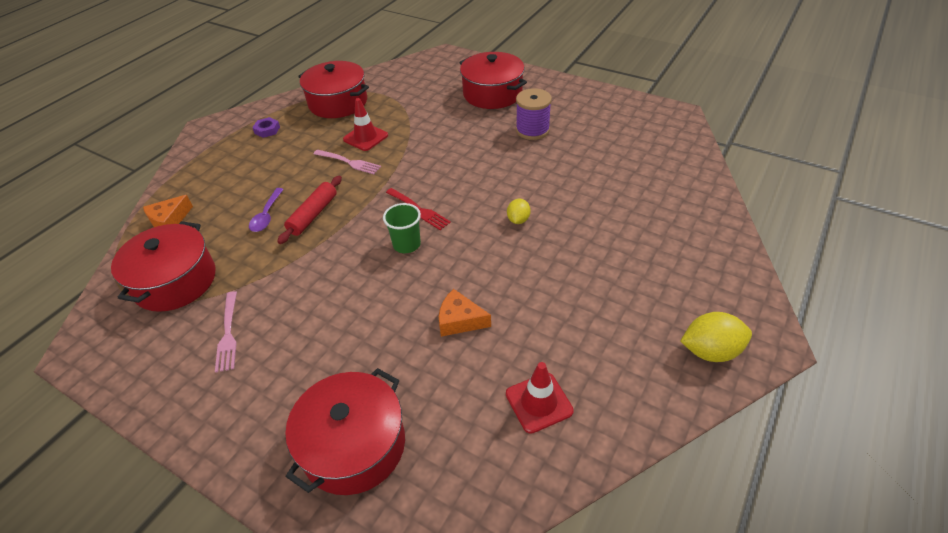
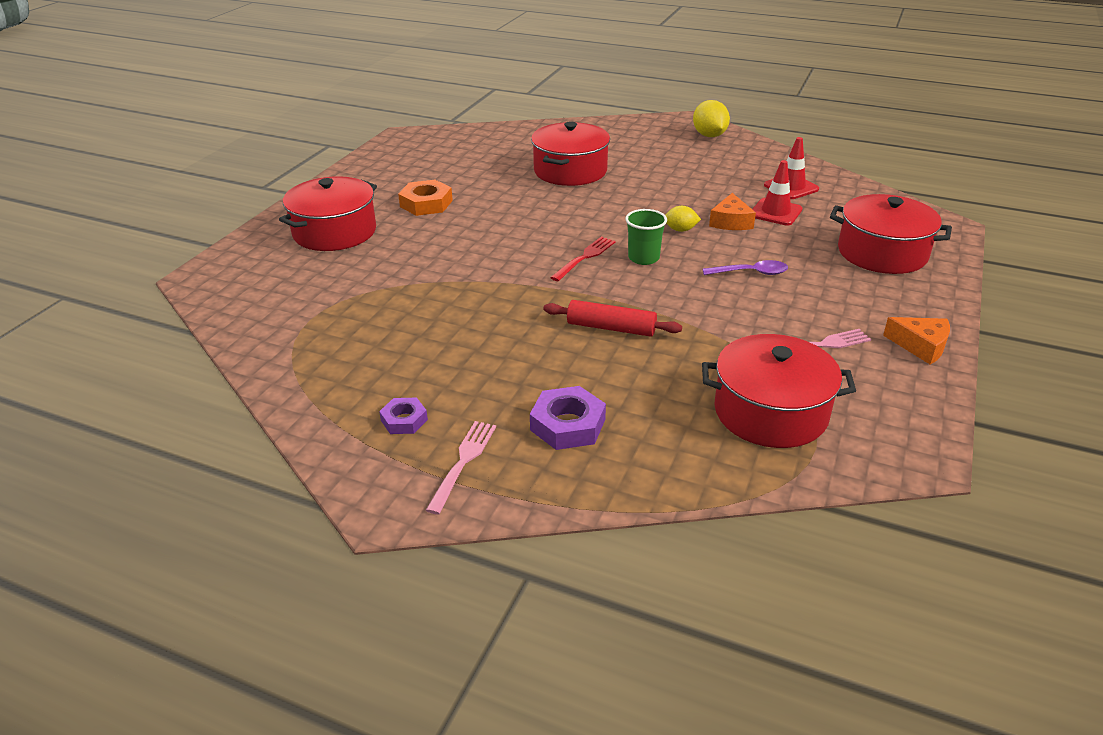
camera: 100 degrees left, 10 degrees down
(169, 220) = (659, 461): orange cheese -> orange cheese (920, 346)
(225, 187) = (567, 425): none -> purple nut
(267, 215) = (622, 366): purple spoon -> purple spoon (751, 273)
(338, 103) = (327, 359): red pot -> red pot (570, 171)
(349, 162) = (495, 320): pink fork -> pink fork (463, 462)
(365, 137) = (434, 315): red traffic cone -> red traffic cone (775, 212)
(518, 220) = (588, 204): yellow lemon -> yellow lemon (680, 230)
(532, 130) = (426, 203): purple spool -> orange nut

